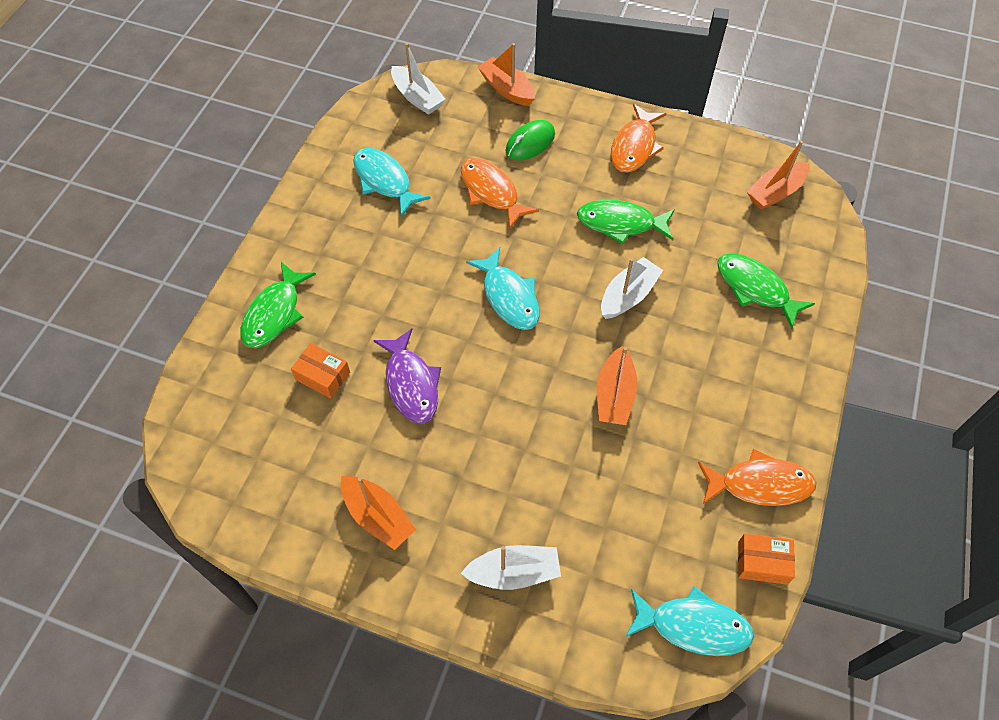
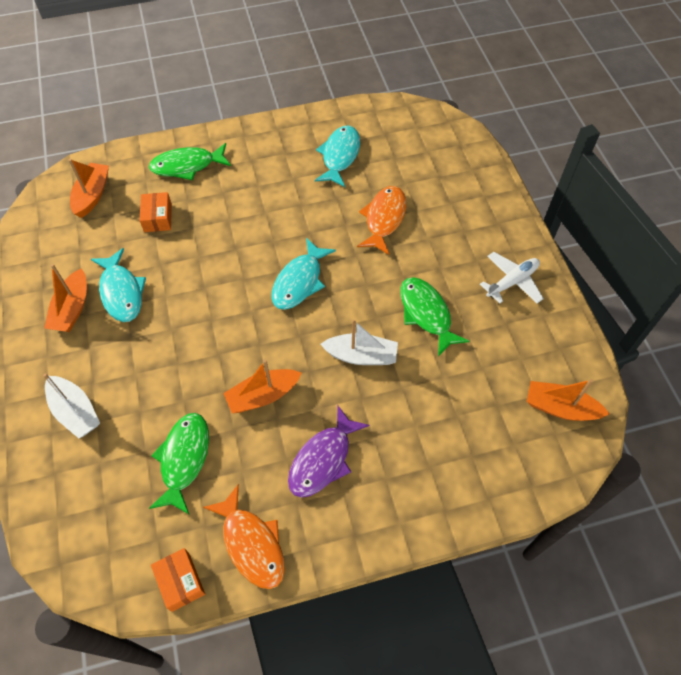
camera: 55 degrees right, 0 degrees up
(411, 384) = (185, 267): purple fish -> purple fish (323, 459)
(417, 97) = (430, 129): white boat -> none
(507, 89) = (489, 173): orange boat -> orange boat (92, 195)
(530, 143) = (451, 215): green mouse -> none
(634, 147) = (512, 282): orange fish -> white plane
(693, 626) = (97, 556): turquoise fish -> turquoise fish (121, 292)
(755, 289) = (442, 444): green fish -> green fish (184, 459)

